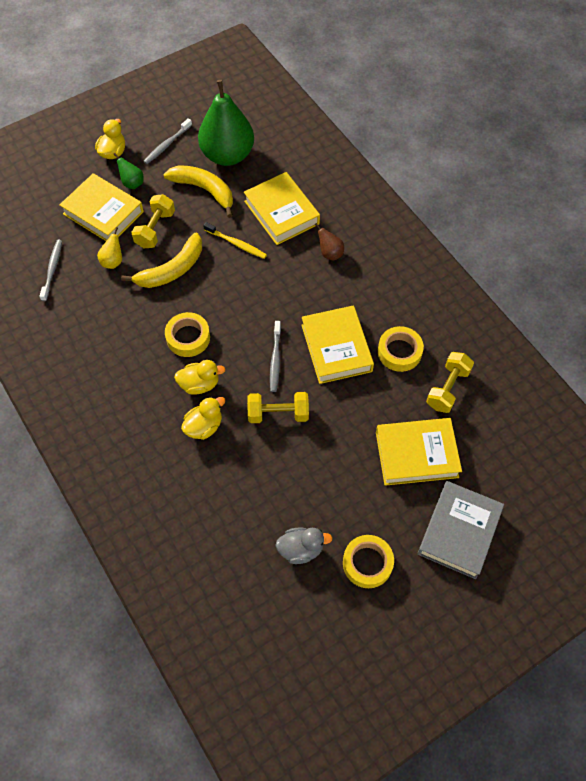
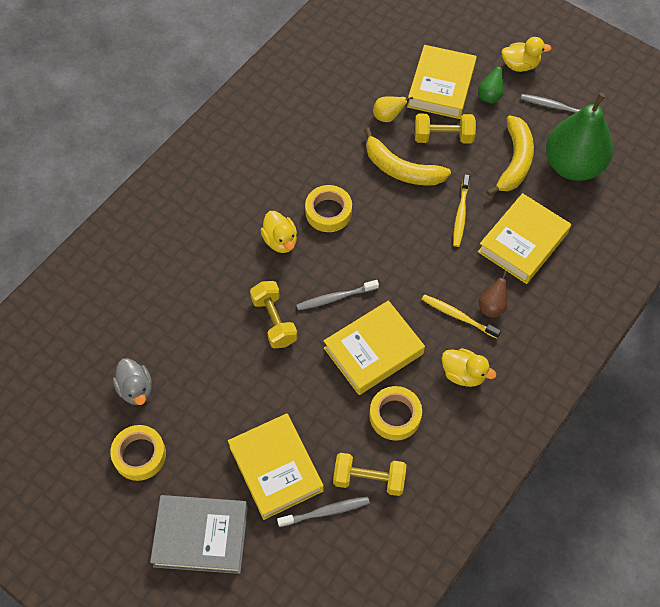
camera: 70 degrees right, 0 degrees up
(52, 269) = (356, 73): grey toothbrush -> grey toothbrush (326, 511)
(204, 426) = (236, 261): yellow duck -> yellow duck (463, 374)
(328, 278) = (458, 316): none -> yellow toothbrush

